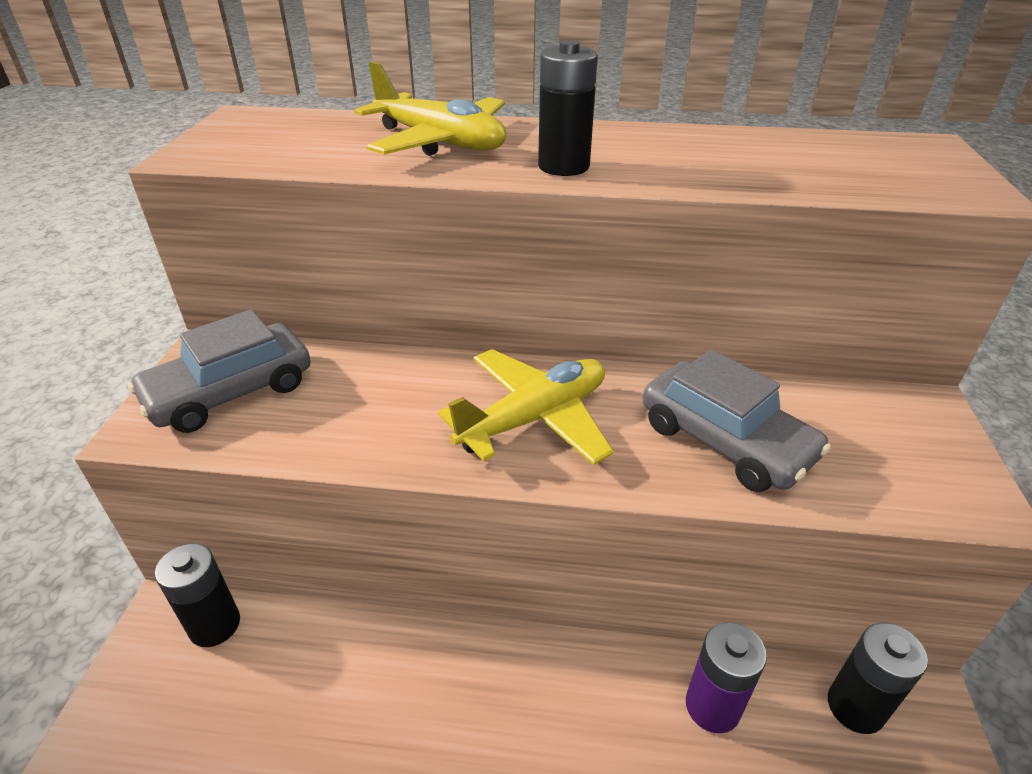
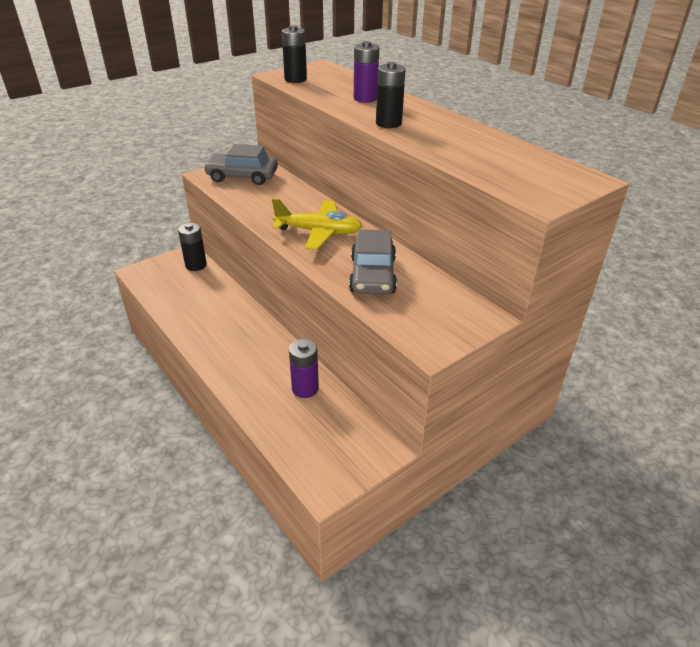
camera: 45 degrees right, 0 degrees up
(439, 142) = (365, 98): yellow plane -> purple battery
(855, 707) = (355, 428): black battery -> black battery (295, 79)

